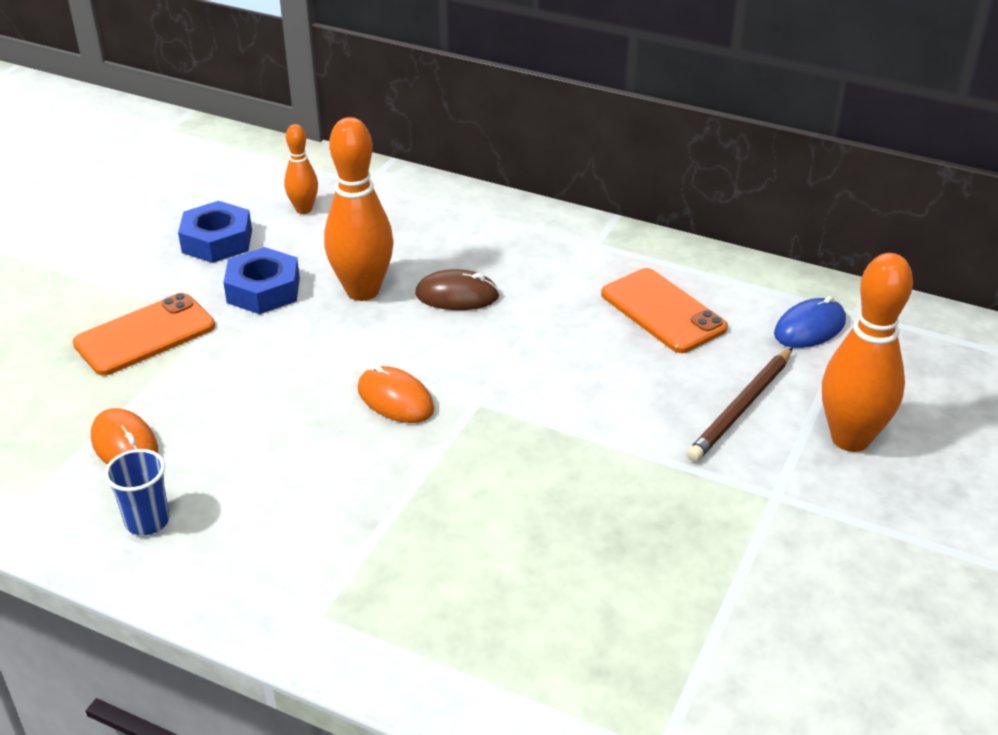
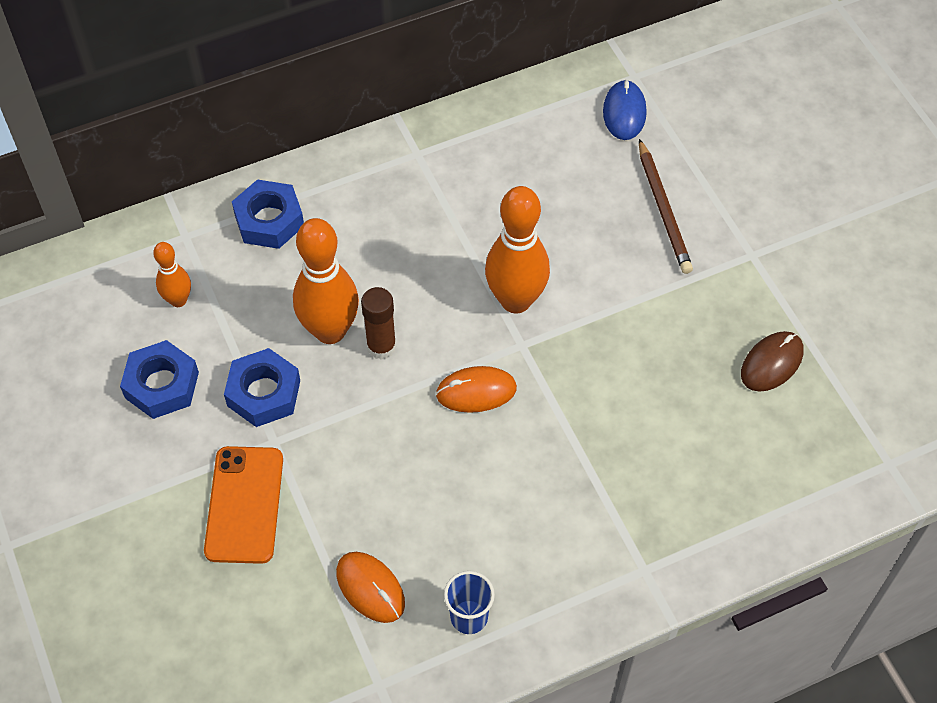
camera: 50 degrees left, 20 degrees up
(125, 445) = (370, 588): orange mouse -> orange mouse turned 45 degrees clockwise
(379, 324) = (381, 346): none -> brown glue stick
(430, 210) = (269, 220): none -> blue nut
(457, 295) = (395, 277): brown mouse -> brown mouse (771, 363)
(663, 311) = (531, 174): orange phone -> none
(850, 439) = (740, 179): orange bowling pin -> orange bowling pin (515, 300)

